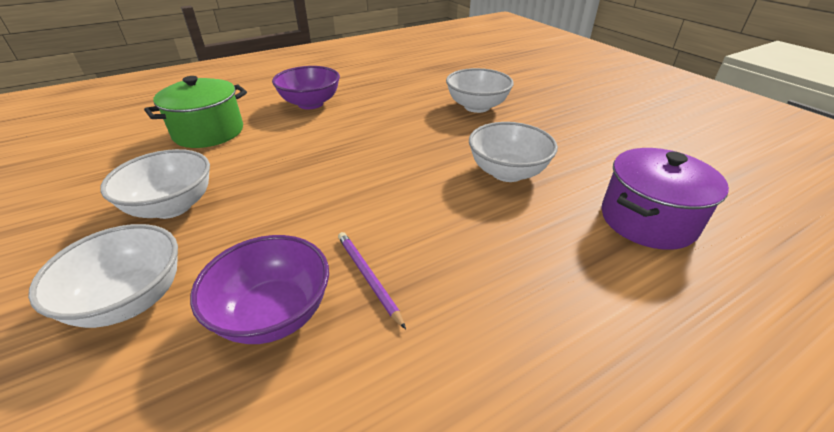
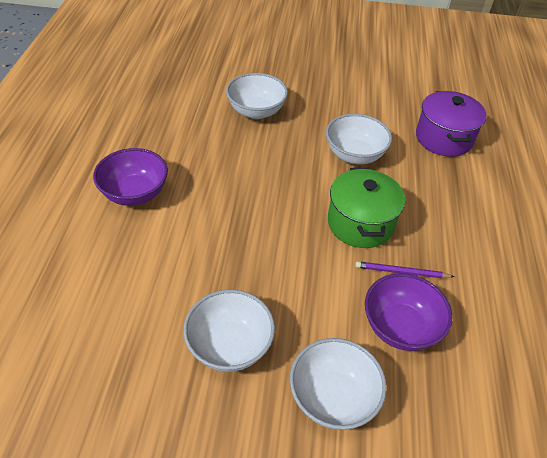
camera: 55 degrees left, 10 degrees up
(209, 132) = (113, 283): green pot -> green pot (360, 223)

